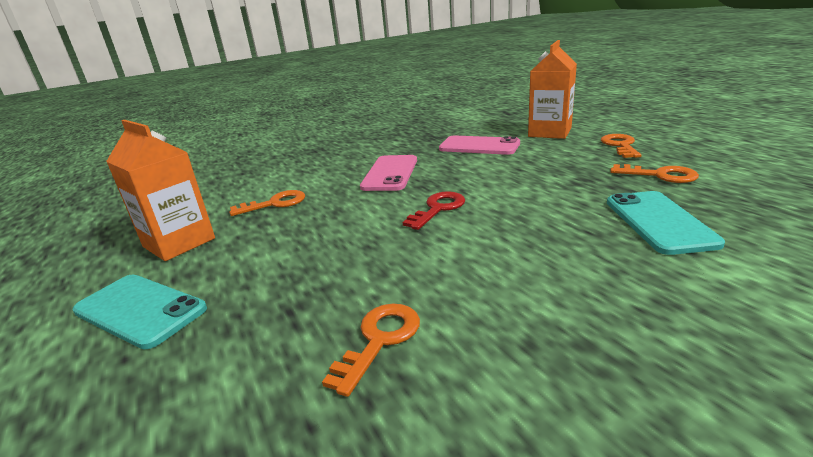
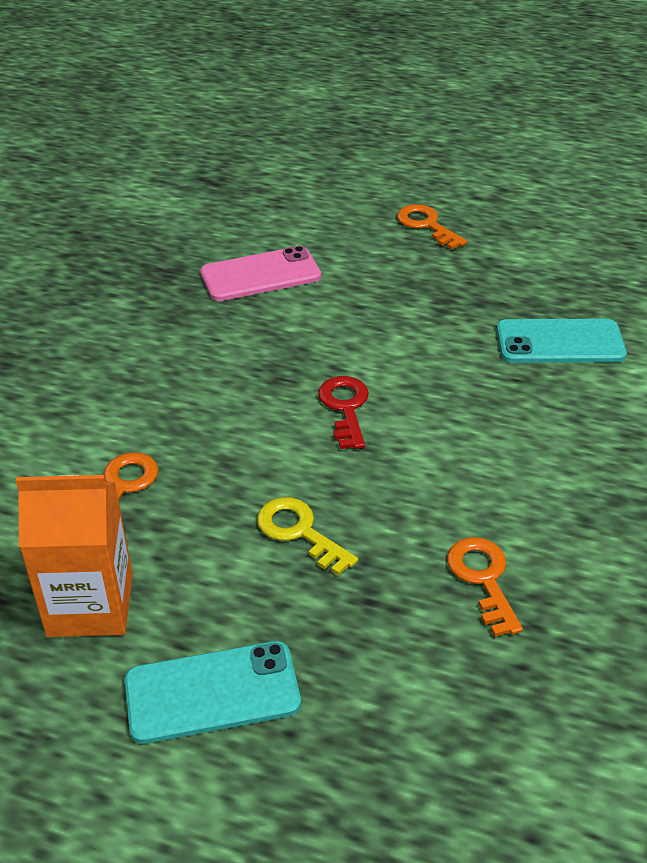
camera: 45 degrees left, 15 degrees up
(315, 255) = (299, 532): none -> yellow key
(390, 173) = (206, 370): pink phone -> none
(549, 132) = (321, 218): orange carton -> none
(659, 222) = (560, 342): turquoise phone -> turquoise phone turned 45 degrees counterclockwise
(660, 175) = (508, 270): orange key -> none

